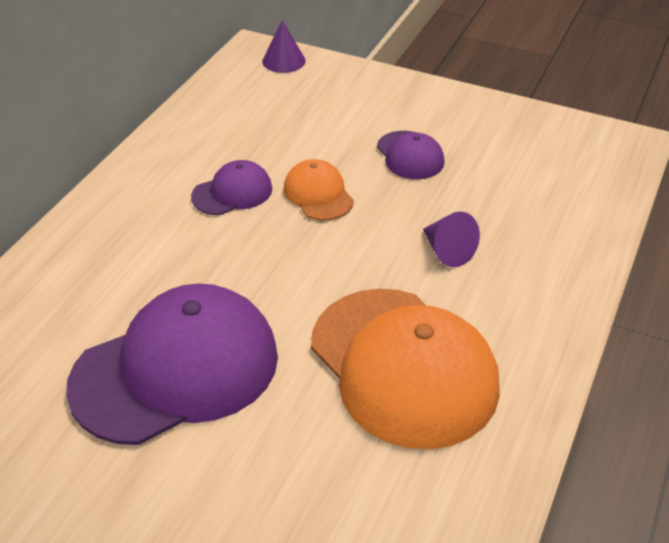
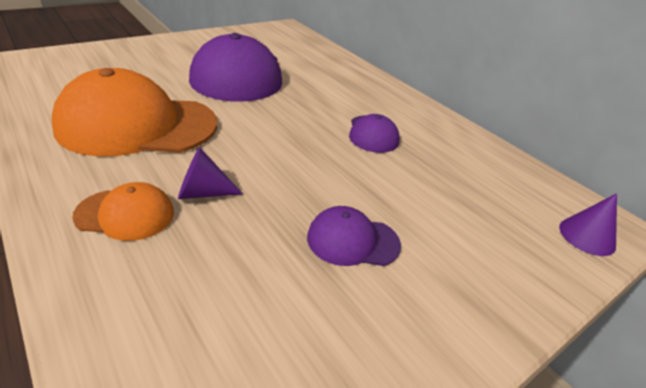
camera: 115 degrees right, 5 degrees down
(318, 194) = (339, 165): orange cap -> orange cap (125, 214)

